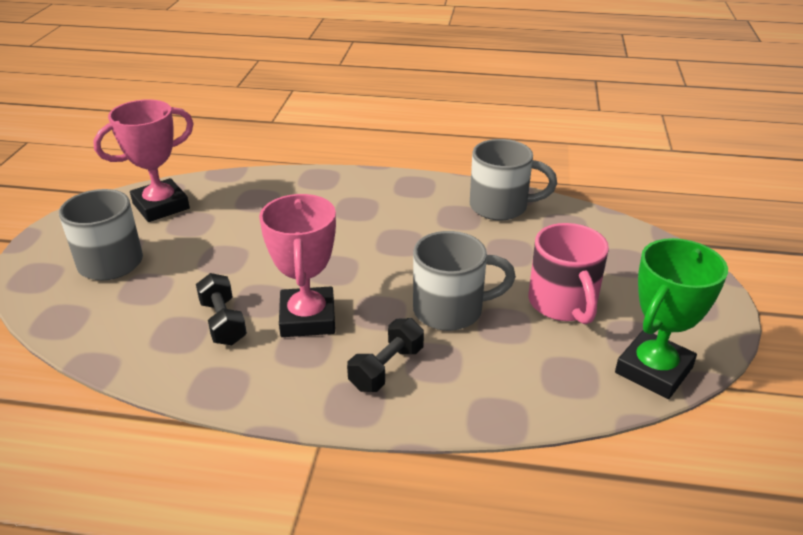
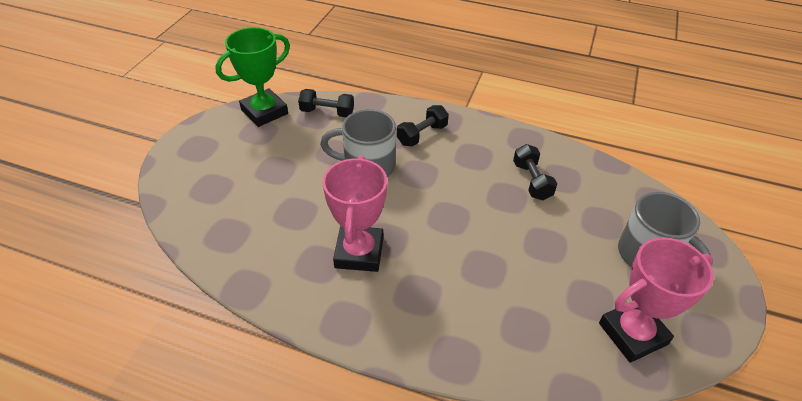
camera: 170 degrees left, 10 degrees up
(307, 318) = (471, 175): pink trophy -> pink trophy (359, 252)
(501, 207) = (270, 269): grey mug -> none
(554, 385) = (327, 112): none -> black dumbbell
(563, 304) = (286, 159): pink mug -> none

